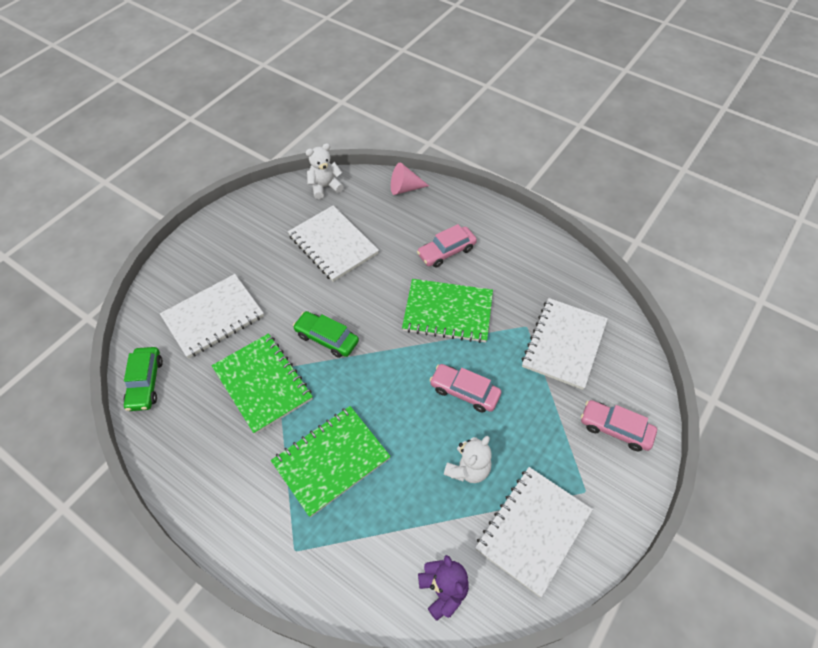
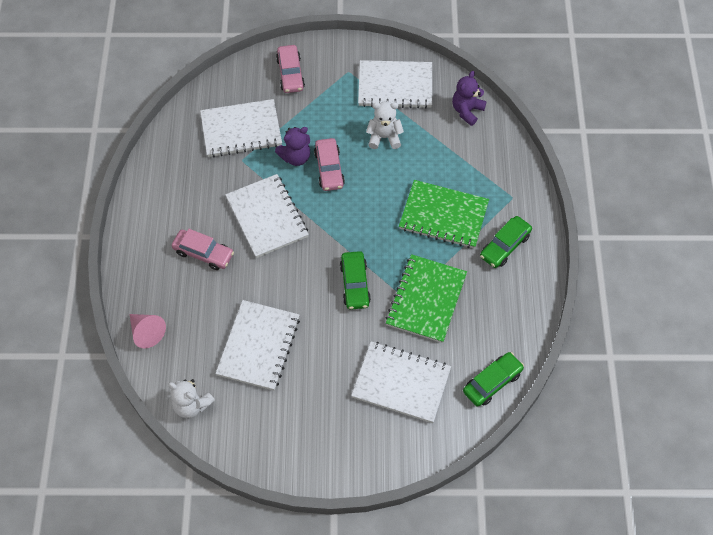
camera: 125 degrees left, 5 degrees up
(250, 495) = (504, 246): none -> green car
(448, 312) = (267, 217): green notebook -> white notebook
(499, 371) = (295, 157): none -> purple teddy bear

